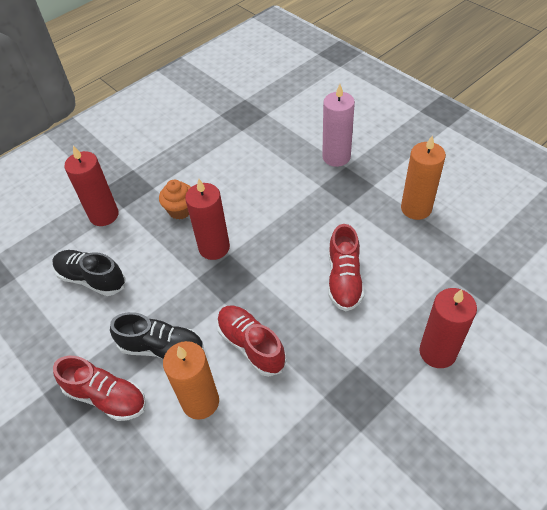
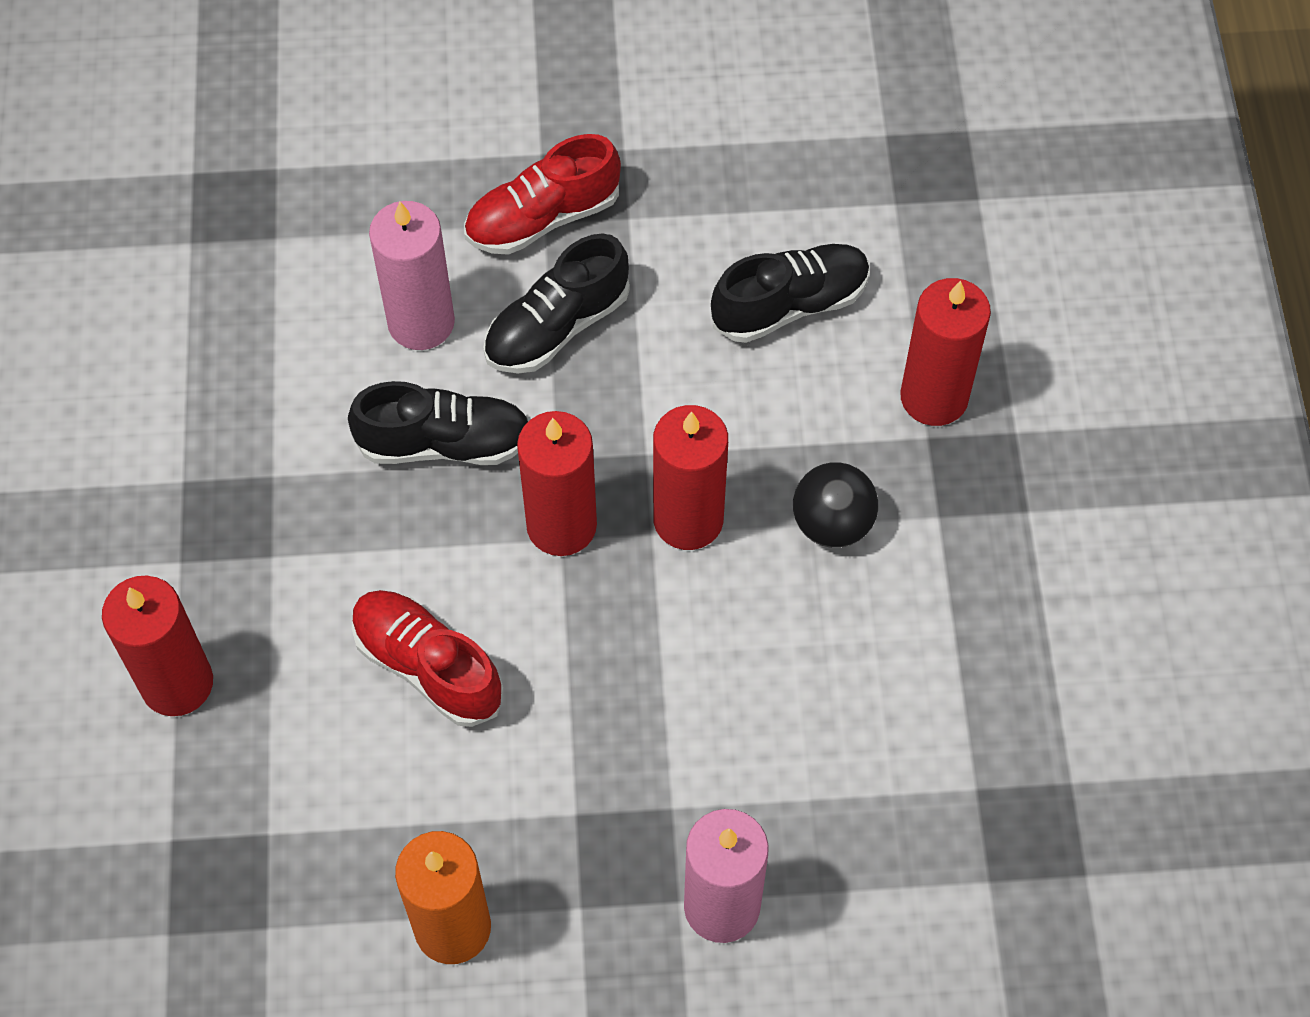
camera: 125 degrees right, 10 degrees up
(180, 210) = (832, 524): orange cupcake -> black ball
(200, 401) = (421, 322): orange candle -> pink candle
(251, 281) = (561, 525): none -> red candle
(251, 345) = (444, 443): red shoe -> black shoe

